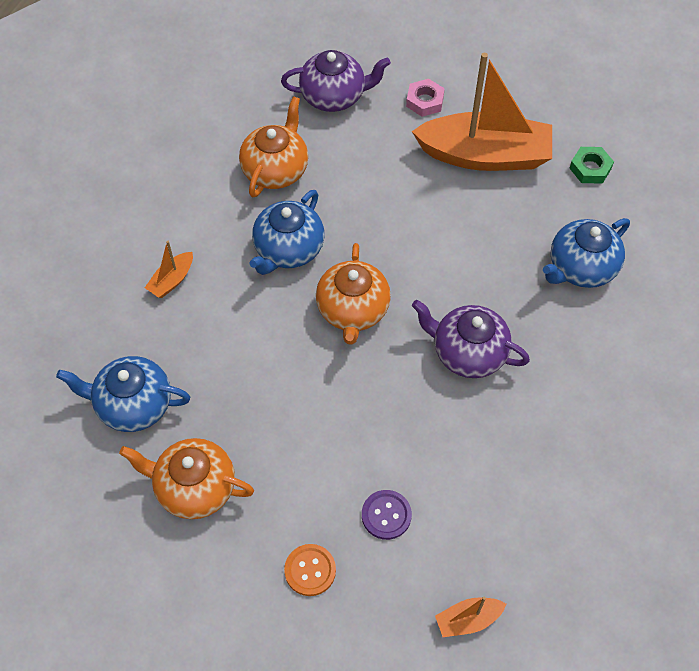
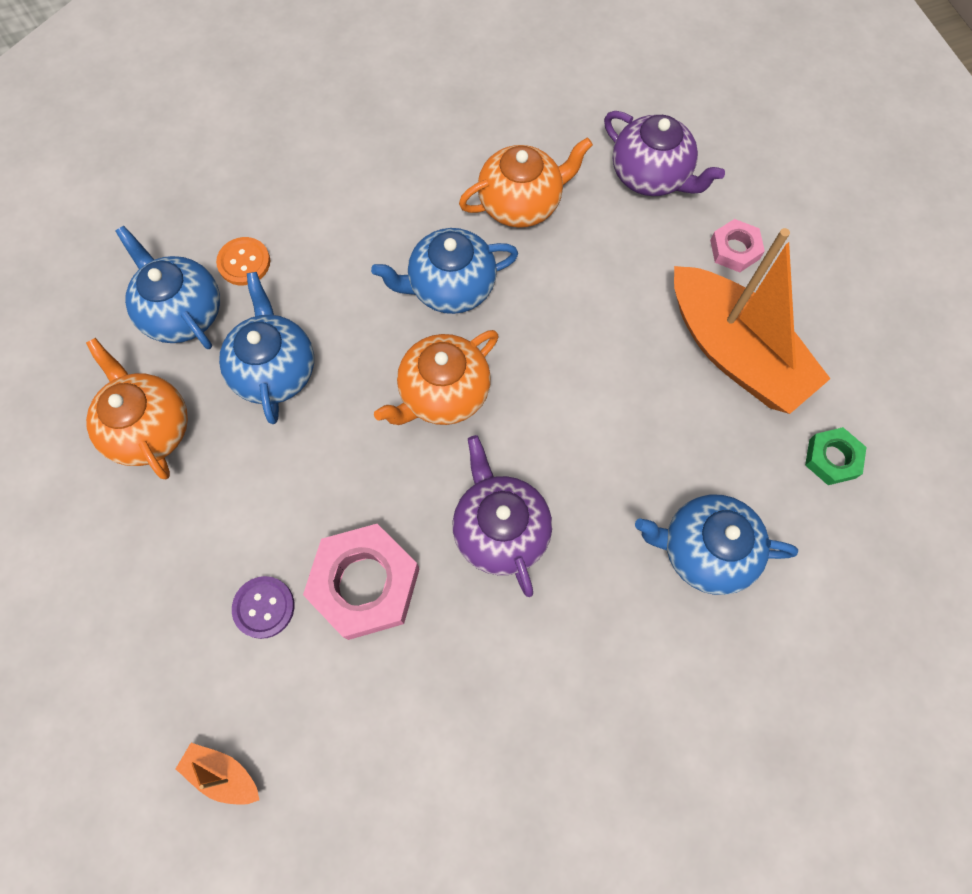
camera: 45 degrees right, 10 degrees up
(172, 280) = (327, 231): orange boat -> none
(235, 385) = (275, 370): none -> blue teapot
(310, 570) = (154, 591): orange button -> orange button (244, 262)
(428, 449) = (364, 584): none -> pink nut

